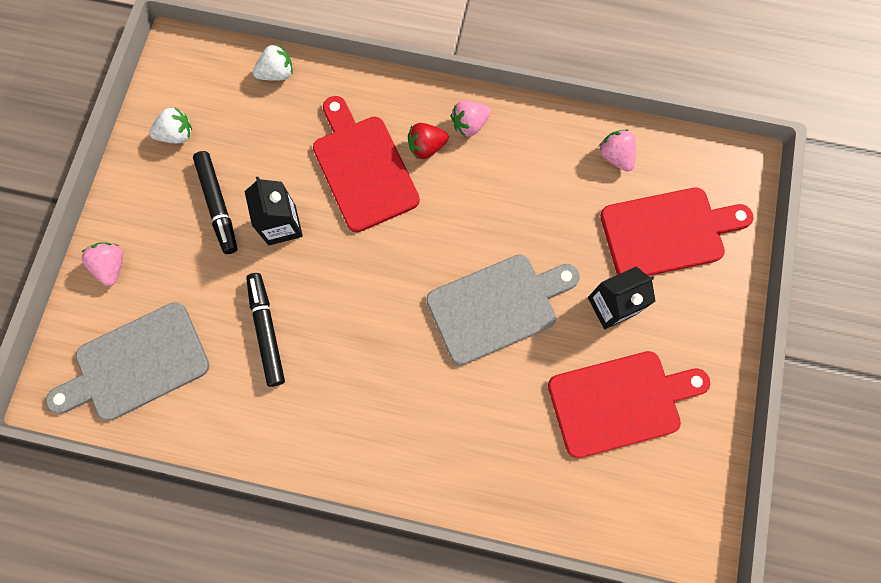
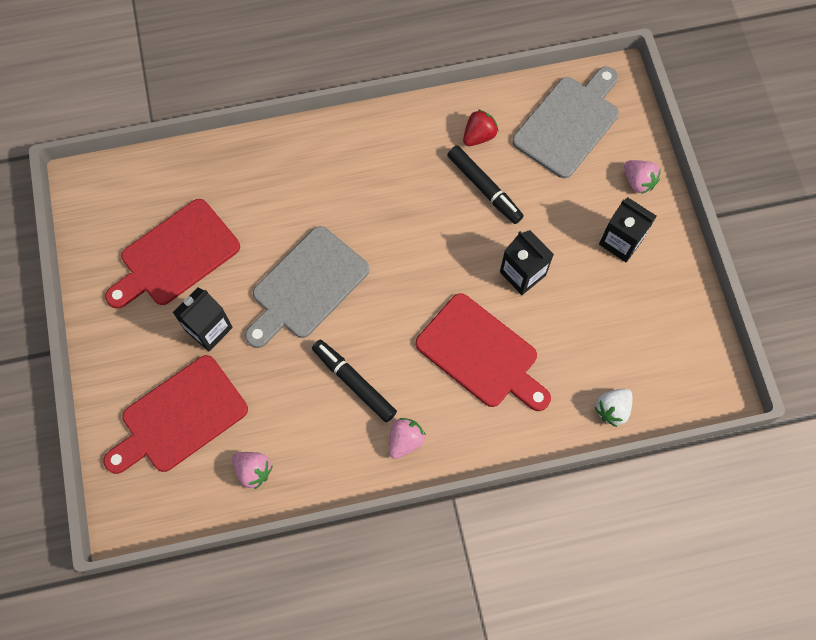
camera: 155 degrees right, 5 degrees down
(170, 214) = (621, 241): none -> black carton
(177, 135) = (663, 310): white strawberry -> none
(218, 205) = (586, 266): black marker -> black marker (354, 382)
(426, 147) = (434, 400): red strawberry -> red strawberry (479, 136)

